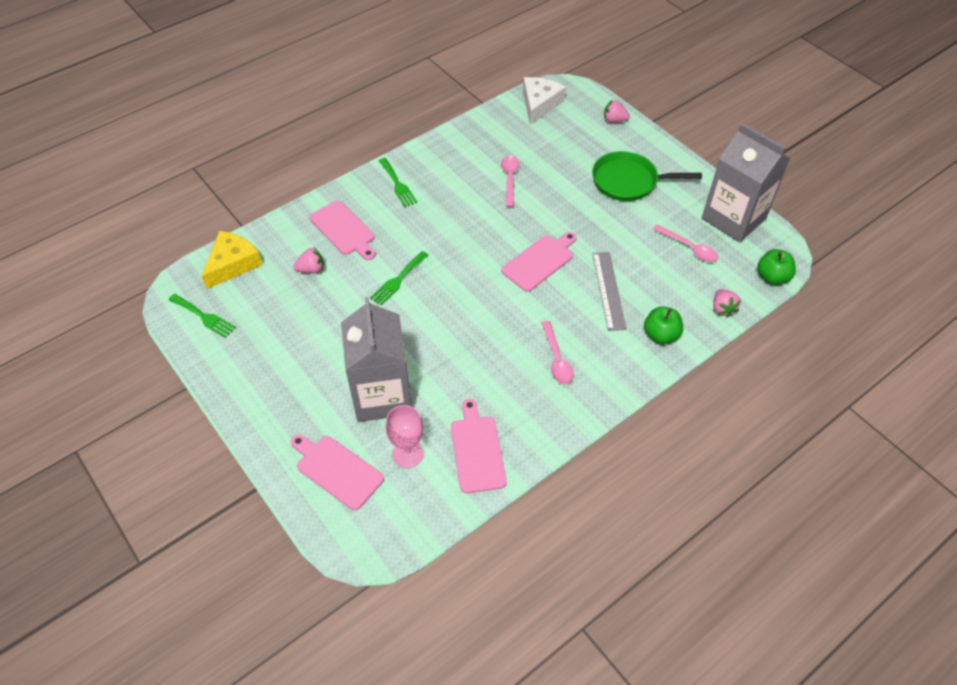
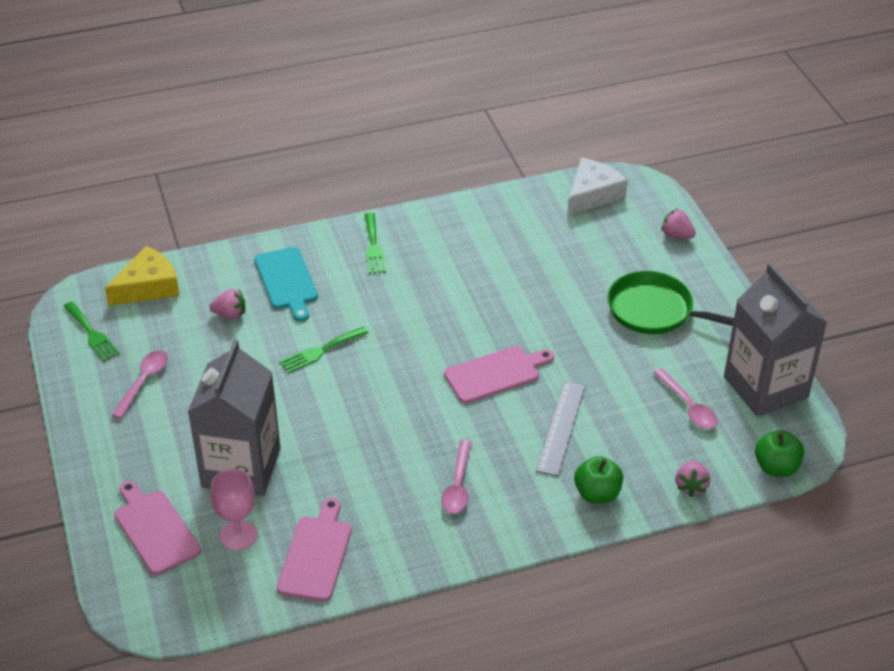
camera: 20 degrees right, 10 degrees down
(344, 230) = (287, 281): pink cutting board -> turquoise cutting board
(509, 179) = (509, 273): pink spoon -> pink spoon (143, 382)

